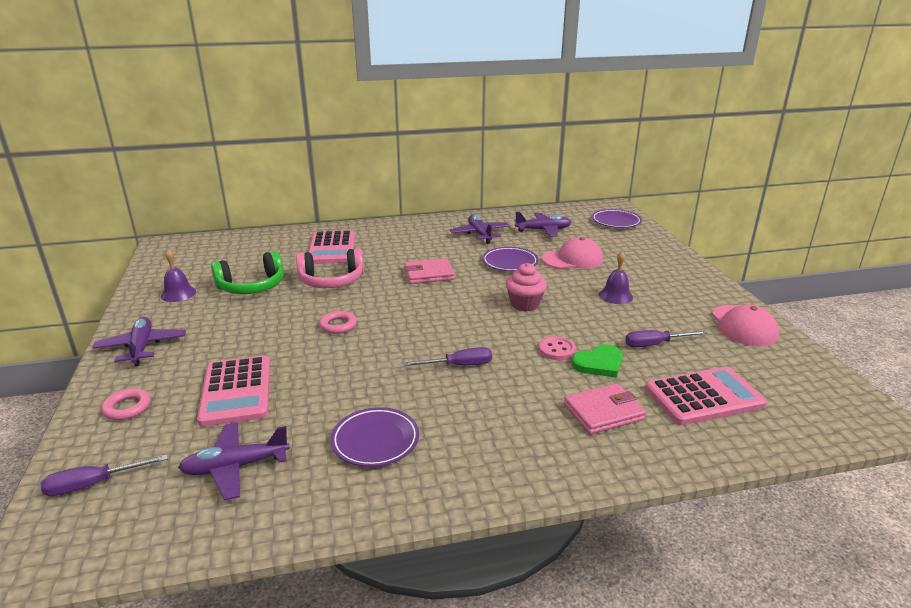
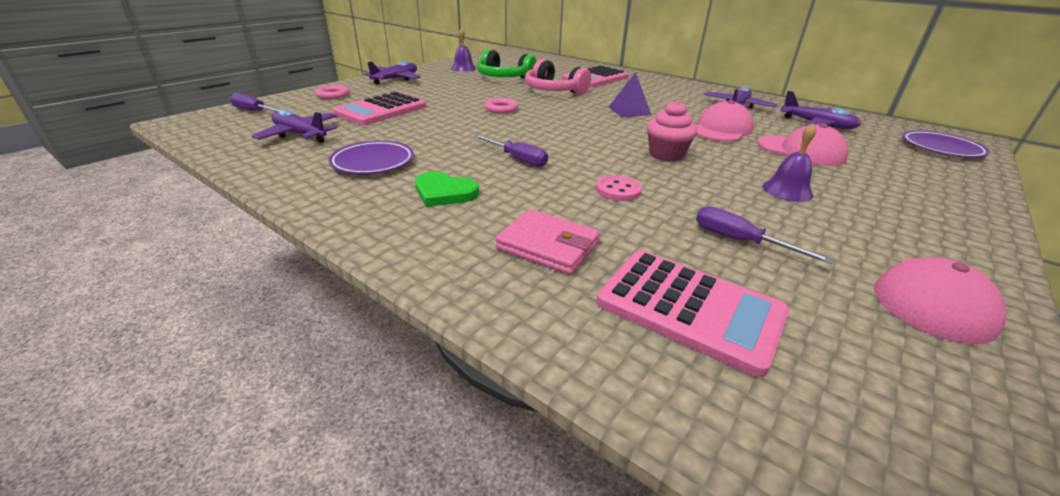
camera: 50 degrees right, 5 degrees up
(428, 274) = (629, 111): pink wallet -> purple pyramid
(510, 262) = (721, 129): purple plate -> pink cap
(599, 363) = (635, 218): green heart -> green heart (444, 192)

